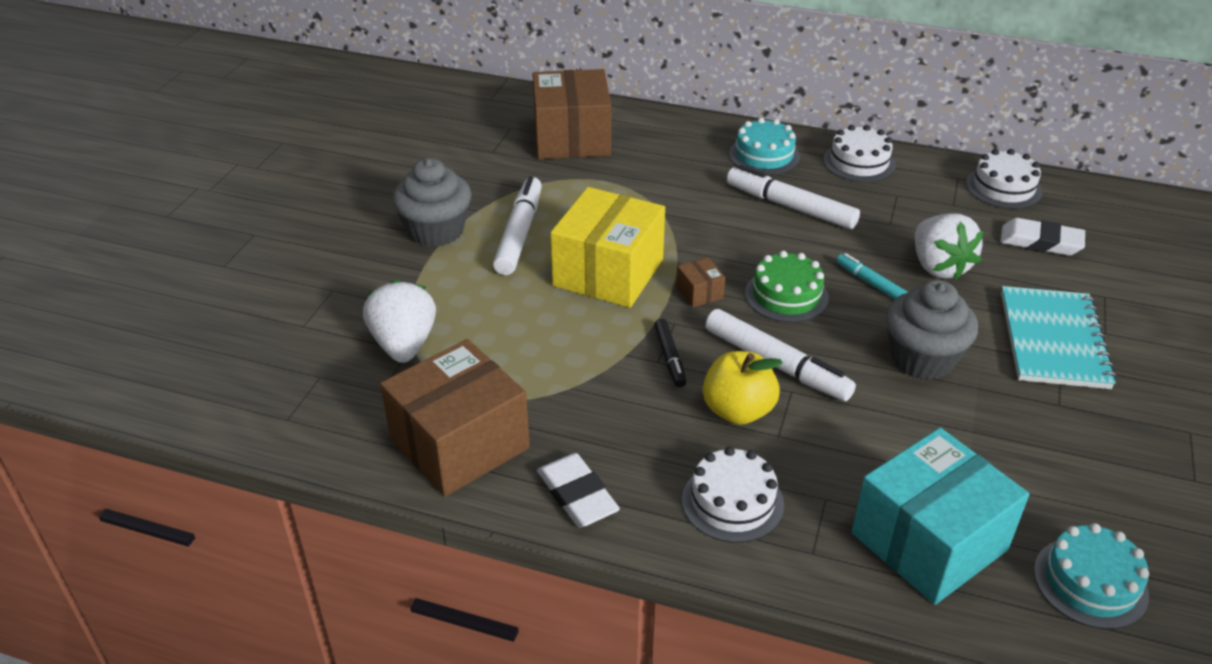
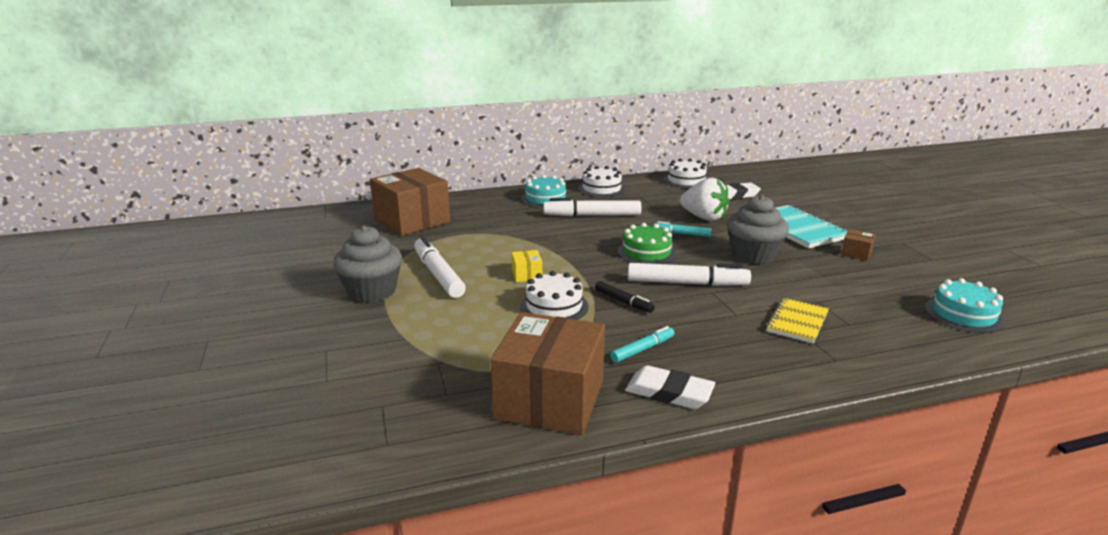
camera: 35 degrees left, 15 degrees down
(404, 344) = (430, 360): white strawberry -> none
(608, 273) = (527, 275): yellow box -> yellow box, size x0.41
(614, 430) = (642, 349): none -> turquoise marker
(699, 293) = (596, 266): brown box -> brown box (856, 253)
(732, 502) = (761, 355): white cake -> white cake (554, 306)
(738, 411) = (698, 311): yellow apple -> none
(838, 481) = (797, 322): none -> yellow notebook
(929, 541) = (877, 329): turquoise box -> none

